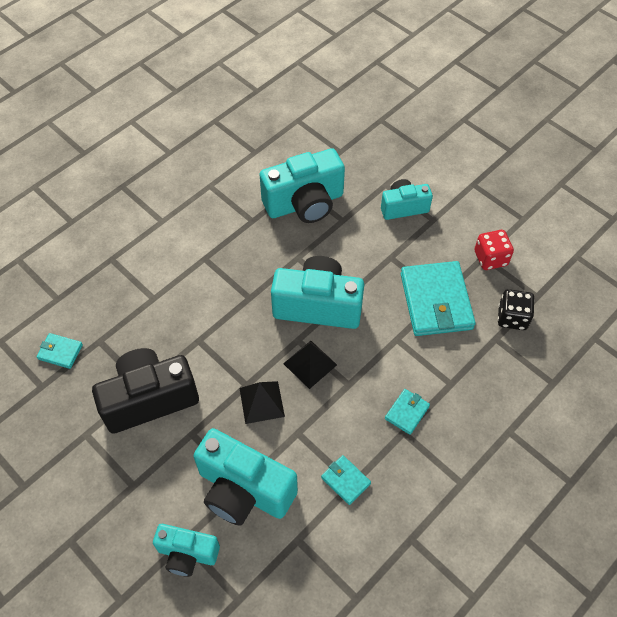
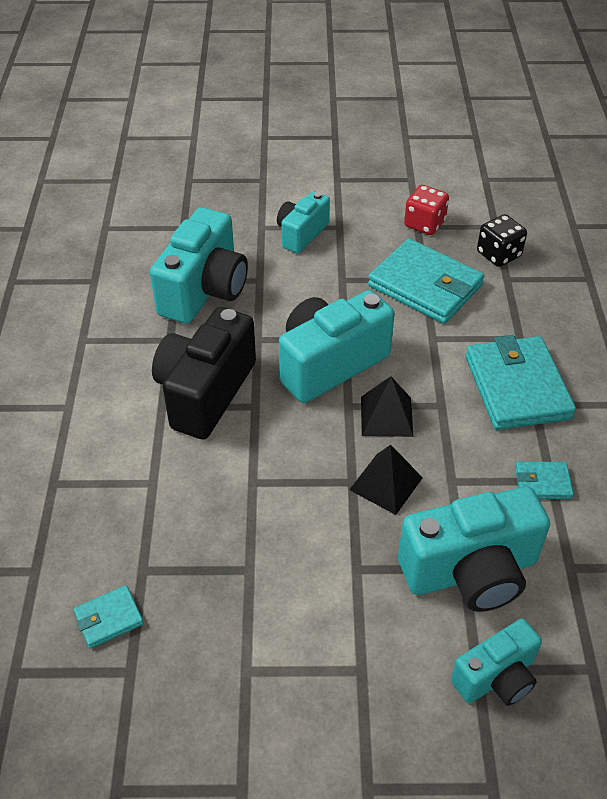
camera: 45 degrees left, 10 degrees down
(149, 399) = (272, 576): black camera -> black camera (205, 392)
(407, 412) = (517, 387): turquoise wallet -> turquoise wallet, size x2.14

